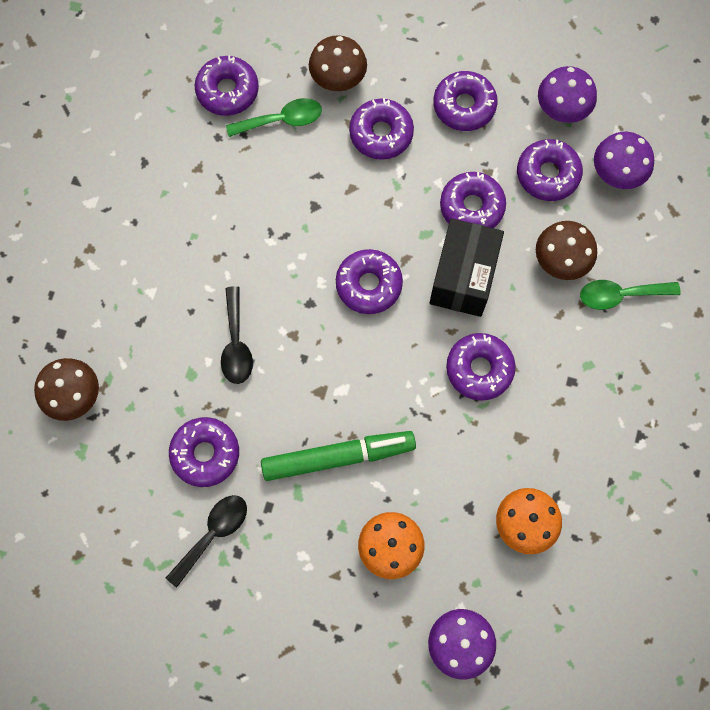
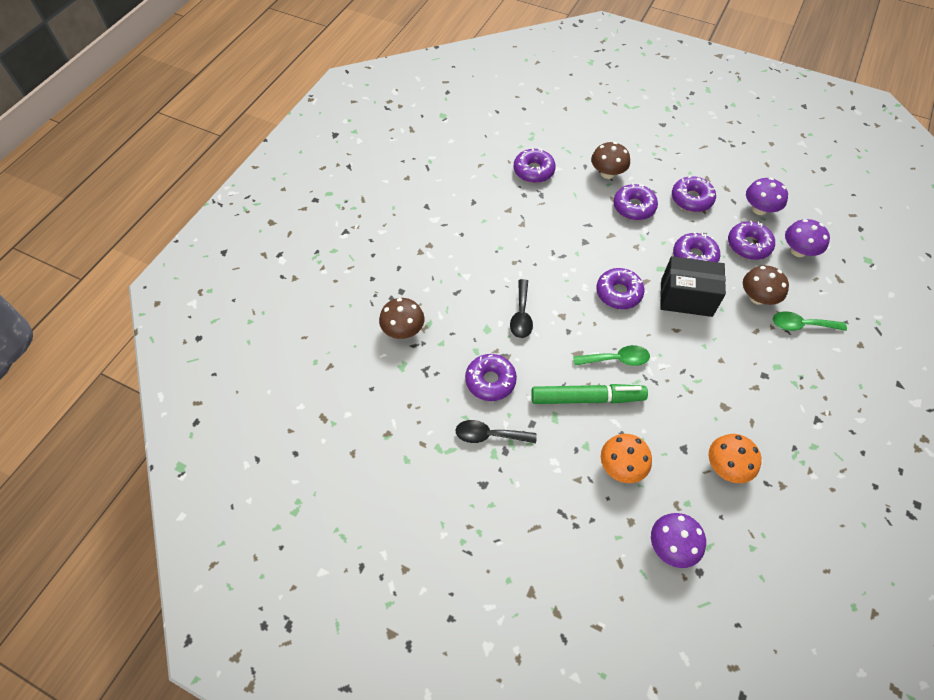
camera: 10 degrees right, 15 degrees down
(213, 534) = (489, 435): black spoon -> black spoon turned 135 degrees counterclockwise
(282, 120) = (568, 191): green spoon -> green spoon (616, 359)
(463, 277) = (686, 298): black box -> black box turned 75 degrees clockwise
(479, 369) = (695, 357): purple donut -> none

